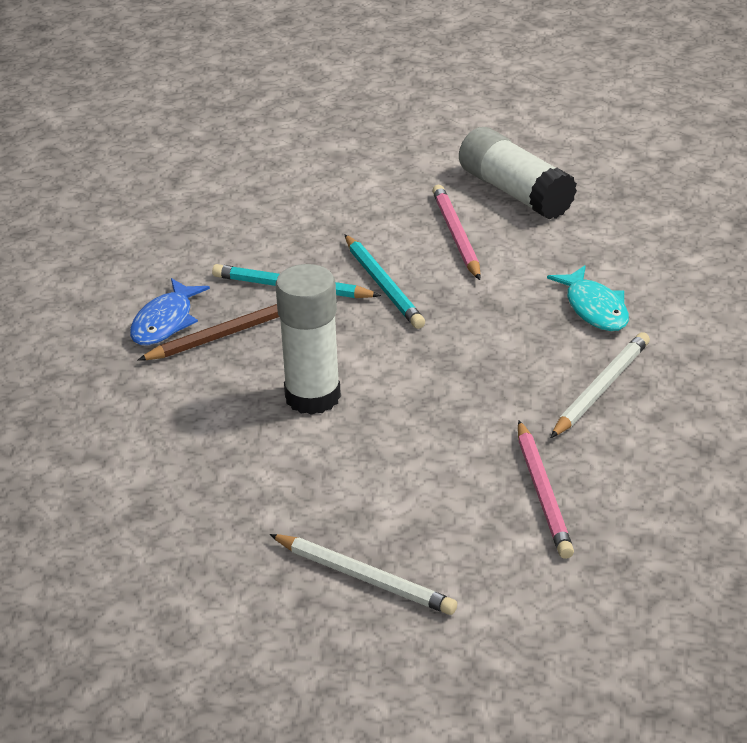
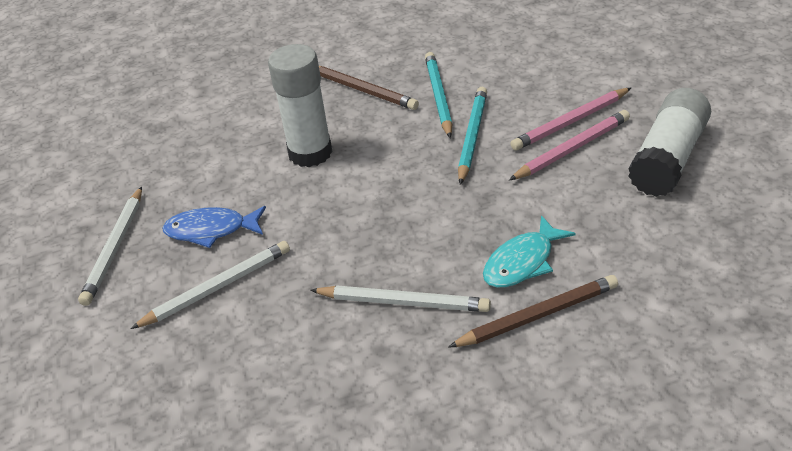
camera: 70 degrees right, 5 degrees up
(165, 322) = (361, 61): blue fish -> blue fish (211, 230)
(383, 285) = (472, 136): turquoise pencil -> turquoise pencil turned 150 degrees clockwise
(494, 506) = (217, 287): none -> white pencil
(543, 493) = (243, 311): pink pencil -> pink pencil (570, 122)
(667, 319) = (537, 315): none -> brown pencil

